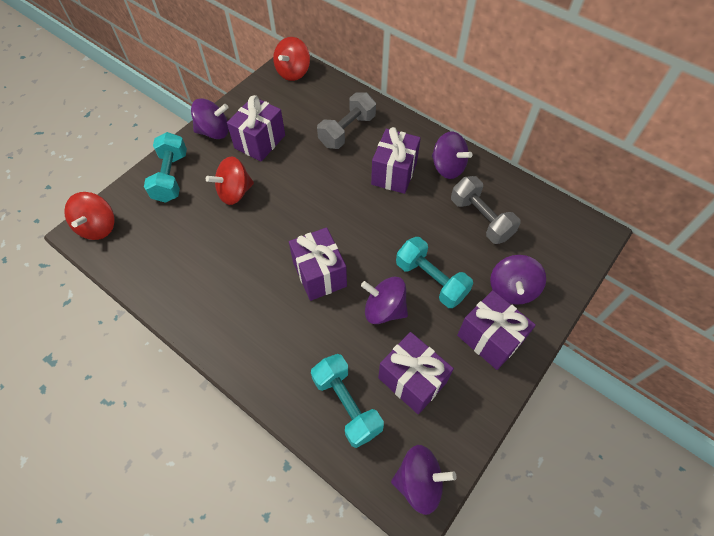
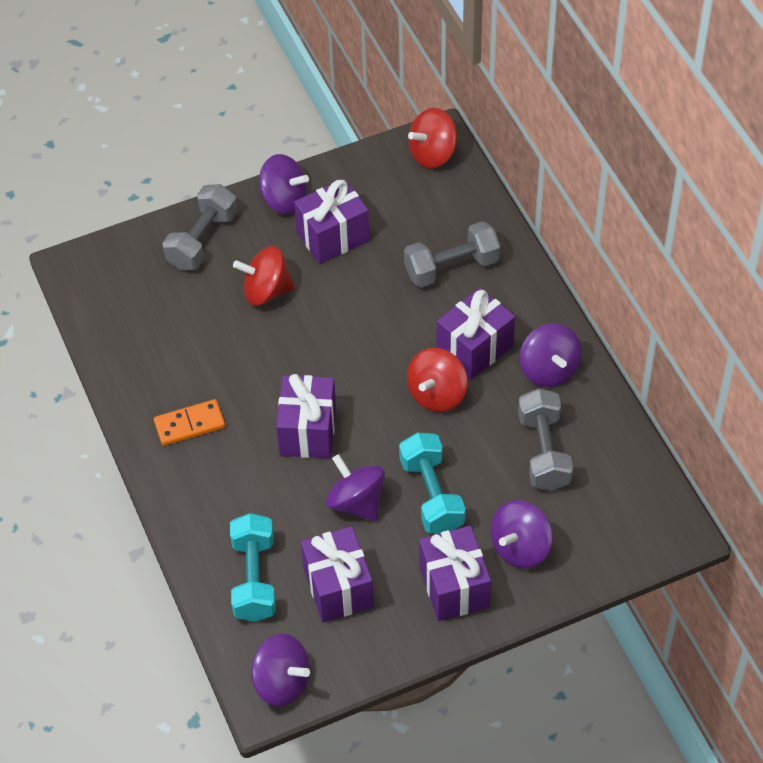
camera: 30 degrees right, 5 degrees down
(98, 227) = (92, 268): red spinning top -> red spinning top (437, 394)
(171, 177) = (202, 240): turquoise dumbbell -> grey dumbbell
(230, 308) = (189, 424): none -> orange domino

